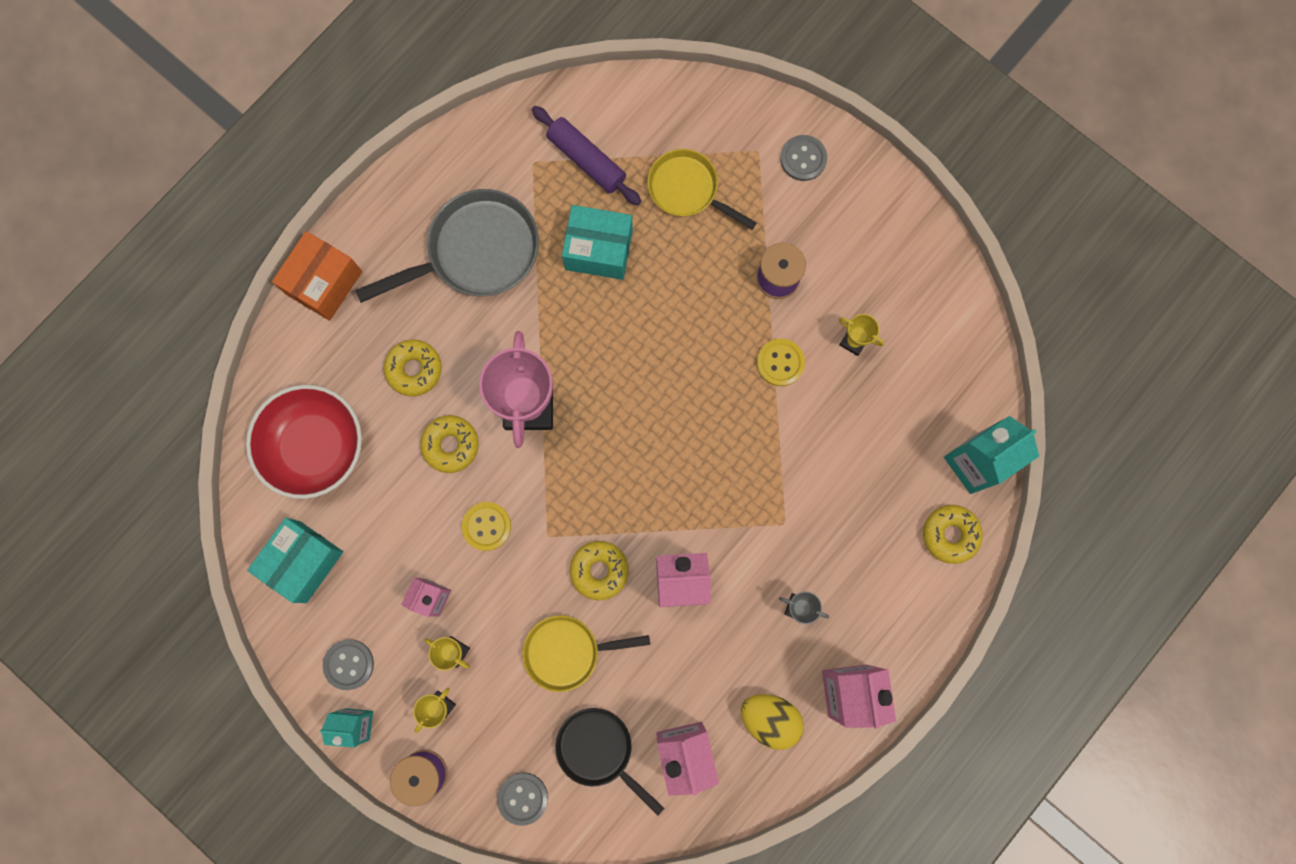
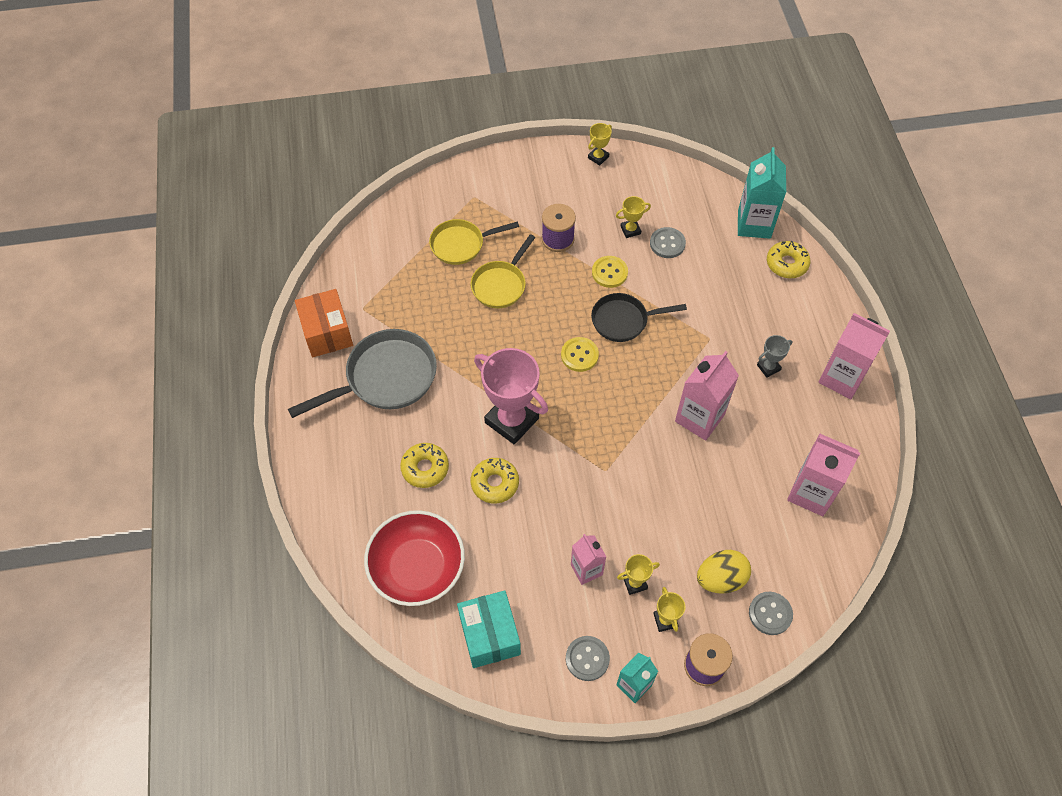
camera: 50 degrees left, 20 degrees down
(324, 283) = (315, 479): orange box -> orange box (327, 333)
(476, 252) = (385, 378): grey pan -> grey pan turned 45 degrees clockwise
(486, 526) = (567, 501): yellow button -> yellow button (579, 355)
(567, 652) = (691, 514): yellow pan -> yellow pan (500, 285)
(586, 160) = (390, 280): purple rolling pin -> none
(598, 750) = (772, 543): black pan -> black pan (623, 320)
(599, 249) = (451, 313): turquoise box -> none
(599, 570) = (653, 457): yellow donut -> none
(769, 718) = (827, 431): yellow egg -> yellow egg (720, 579)
(803, 159) = (500, 180): grey button -> grey button (667, 244)
(922, 233) = (598, 157): none -> yellow trophy

